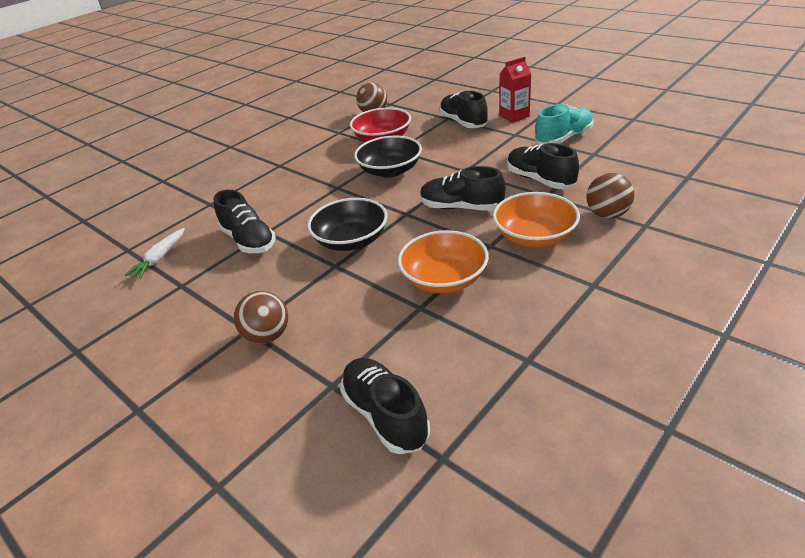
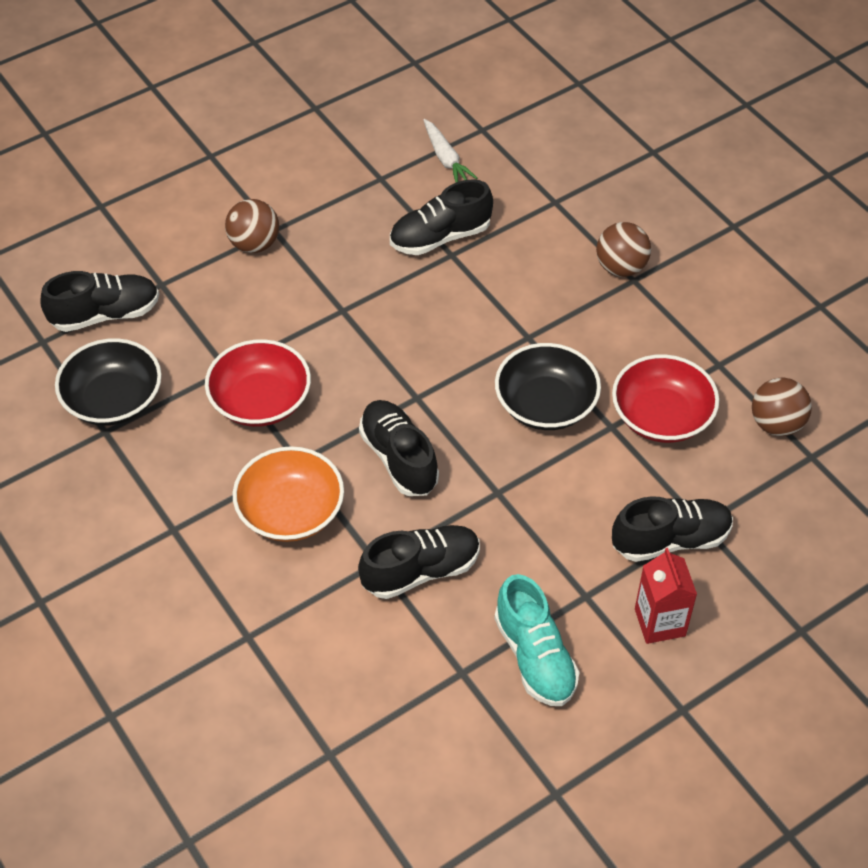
camera: 100 degrees right, 15 degrees up
(160, 258) = (446, 158): white carrot -> white carrot turned 150 degrees counterclockwise
(351, 240) = (385, 332): black bowl -> black bowl (113, 400)
(444, 279) = (260, 401): orange bowl -> red bowl
(461, 207) = (399, 458): black shoe -> black shoe turned 60 degrees counterclockwise
(607, 214) = (293, 608): brown ball -> brown ball (621, 267)

